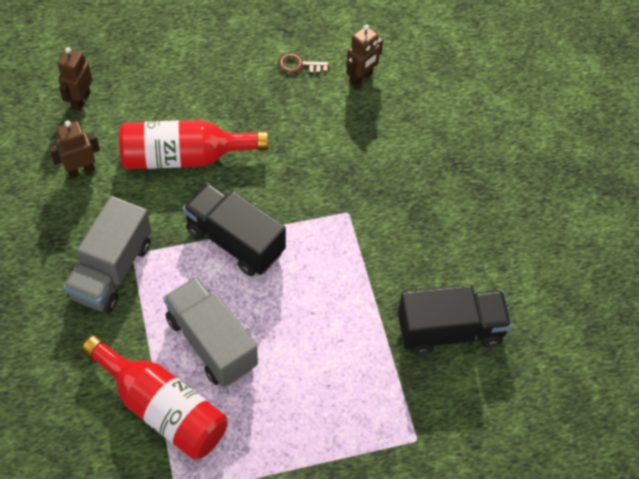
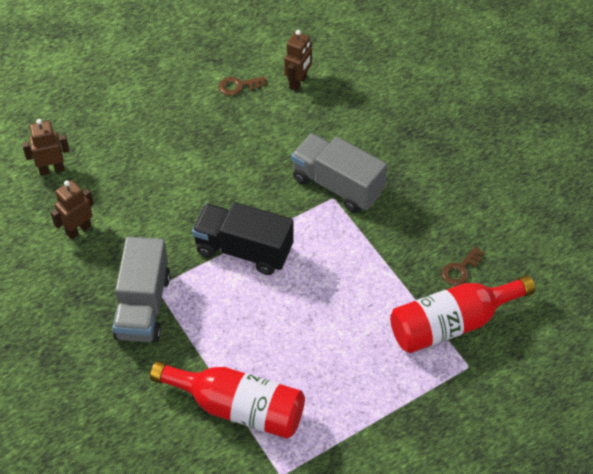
camera: 15 degrees left, 5 degrees down
(80, 100) = (51, 169): brown robot -> brown robot turned 75 degrees clockwise
(184, 157) = (168, 192): red bottle -> red bottle (452, 324)
(211, 342) = (258, 340): grey truck -> grey truck (337, 185)
(450, 331) = (460, 270): black truck -> brown key

